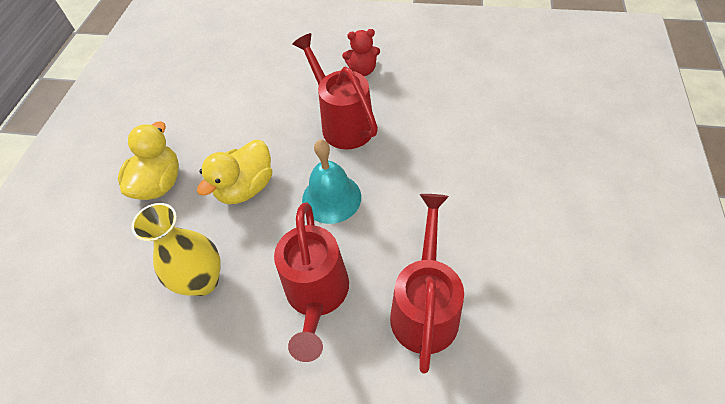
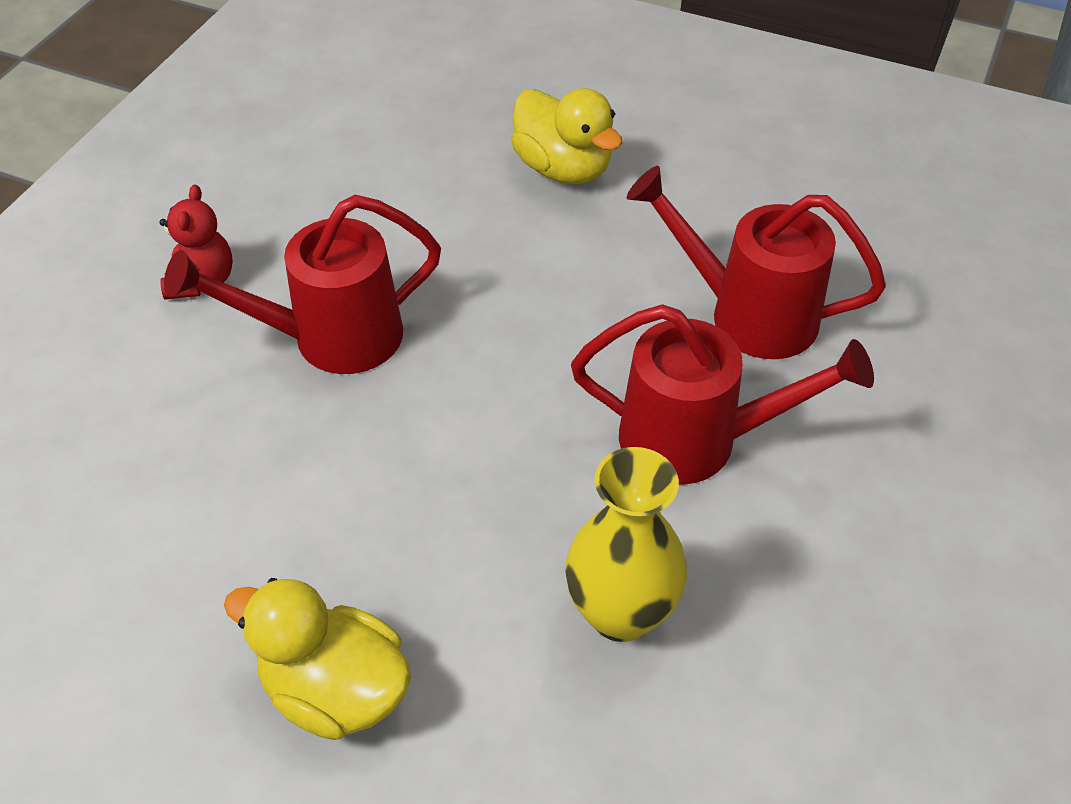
camera: 80 degrees left, 5 degrees down
(246, 187) = (422, 518): yellow duck -> yellow duck (563, 168)
(331, 198) = (504, 387): turquoise bell -> none

